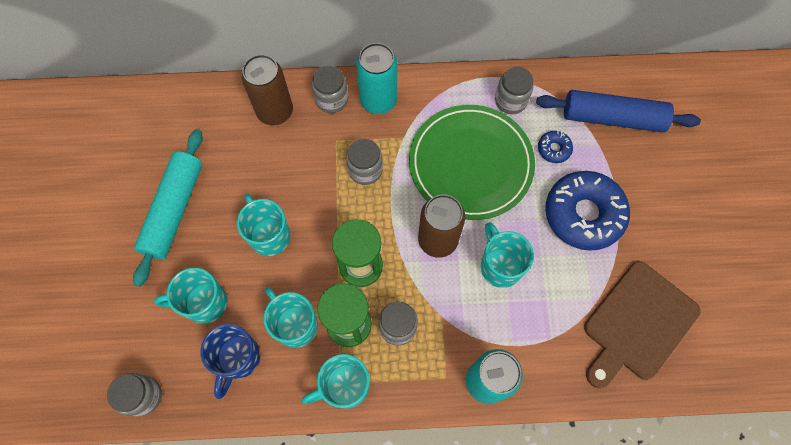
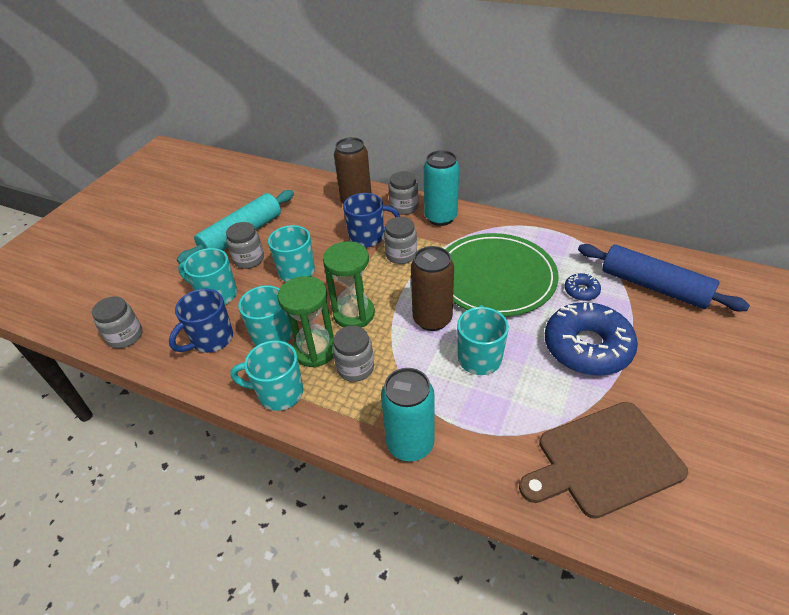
camera: 30 degrees right, 25 degrees down
(318, 159) = (368, 237): none -> blue mug
(510, 100) = (557, 248): grey jar -> grey jar (249, 259)

